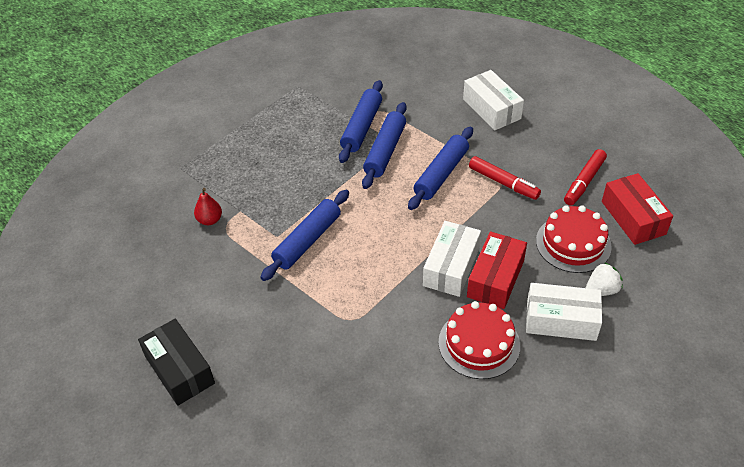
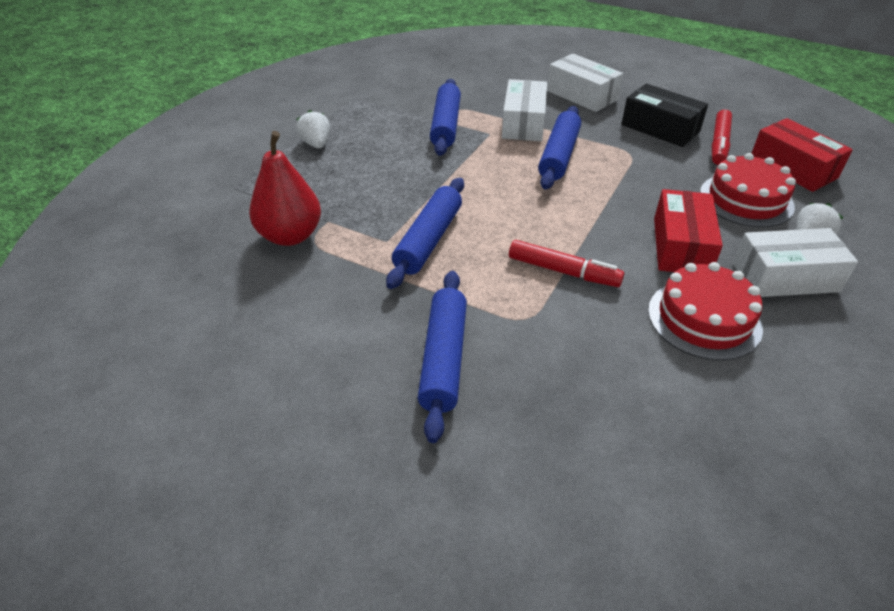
camera: 15 degrees left, 5 degrees down
(179, 370) = (302, 424): black box -> black box (660, 128)
(210, 220) = (290, 236): red pear -> red pear, size x1.85
(252, 132) = (316, 144): none -> white strawberry
(385, 151) = (483, 143): blue rolling pin -> blue rolling pin (443, 359)
(451, 267) = (621, 242): white box -> white box (523, 123)
(503, 183) = (633, 155): red marker -> red marker (563, 271)

